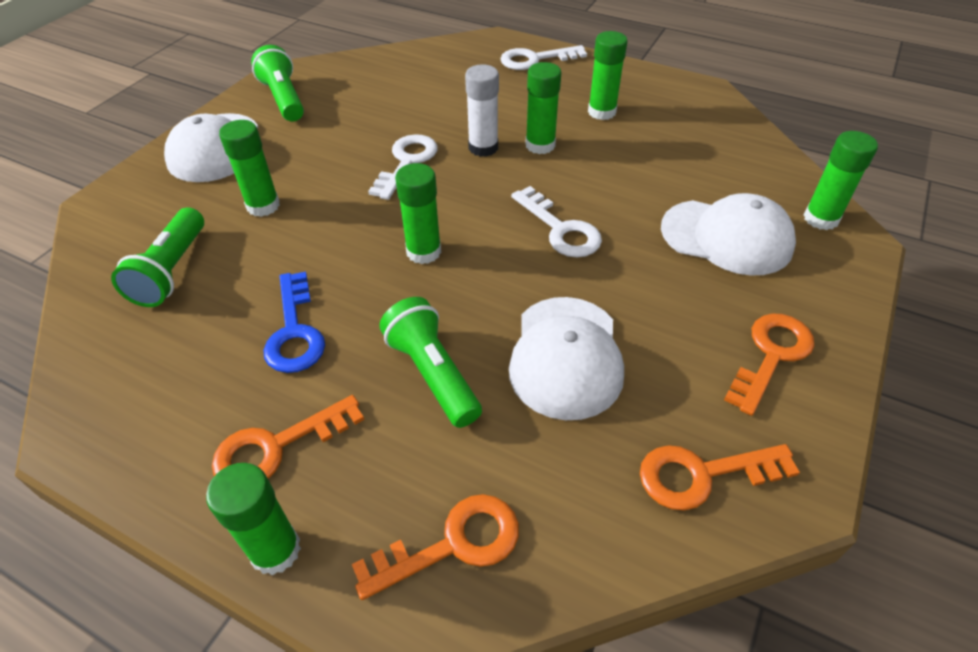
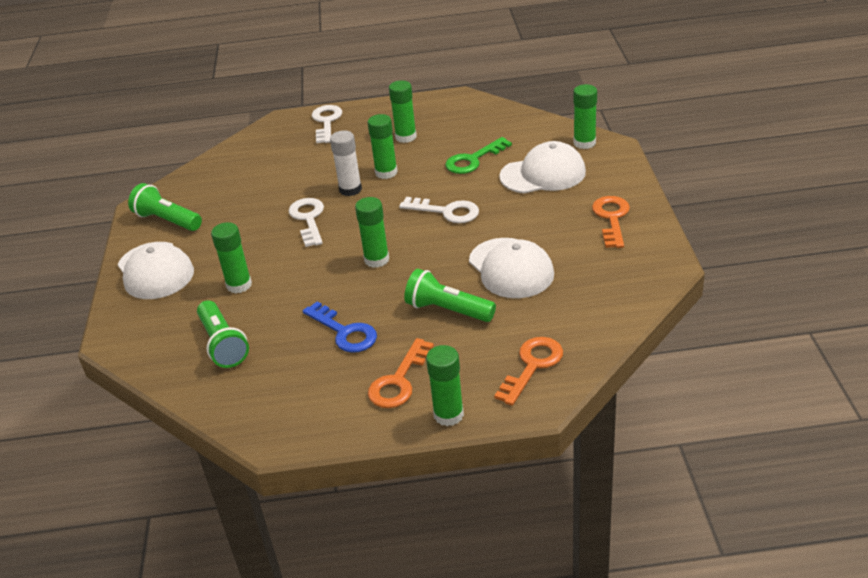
camera: 30 degrees left, 10 degrees down
(535, 59) = (326, 122): white key -> white key turned 135 degrees clockwise
(654, 175) = (473, 160): none -> green key
(702, 474) = (621, 281): orange key -> none

